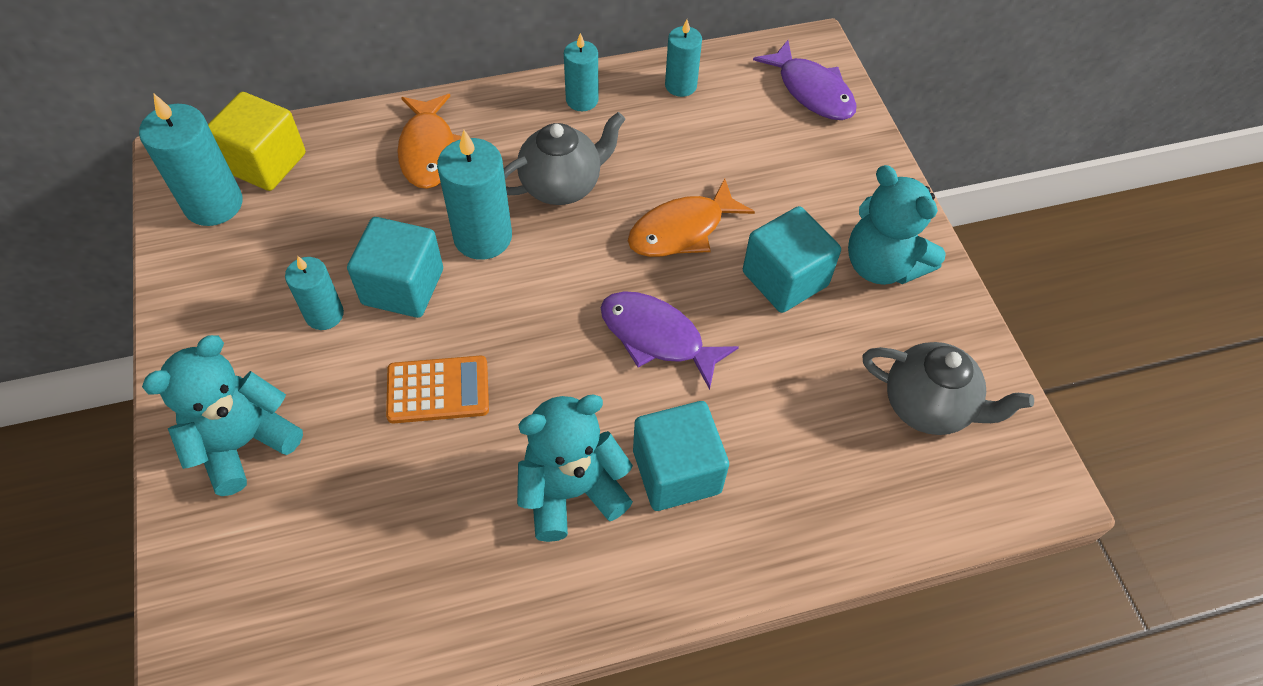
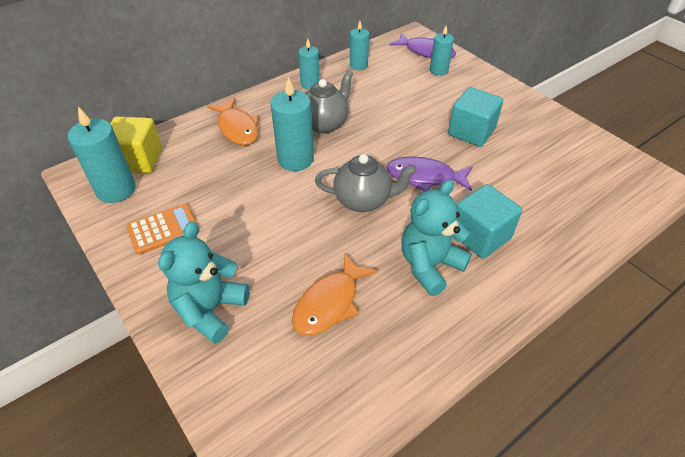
camera: 20 degrees left, 10 degrees down
(324, 314) = (223, 225): turquoise candle -> turquoise candle (438, 70)
(403, 287) = (263, 196): turquoise cube -> none
(438, 390) = (318, 241): orange calculator -> orange calculator (163, 229)
(682, 230) = (403, 126): orange fish -> orange fish (329, 303)
(882, 265) = (514, 113): turquoise teddy bear -> none
(928, 406) = (582, 165): grey teapot -> grey teapot (363, 201)

